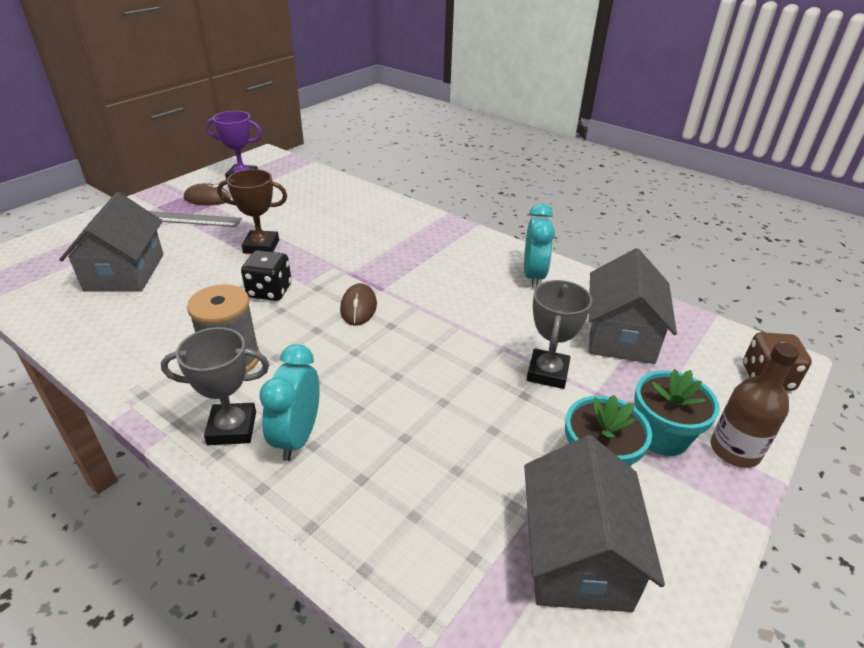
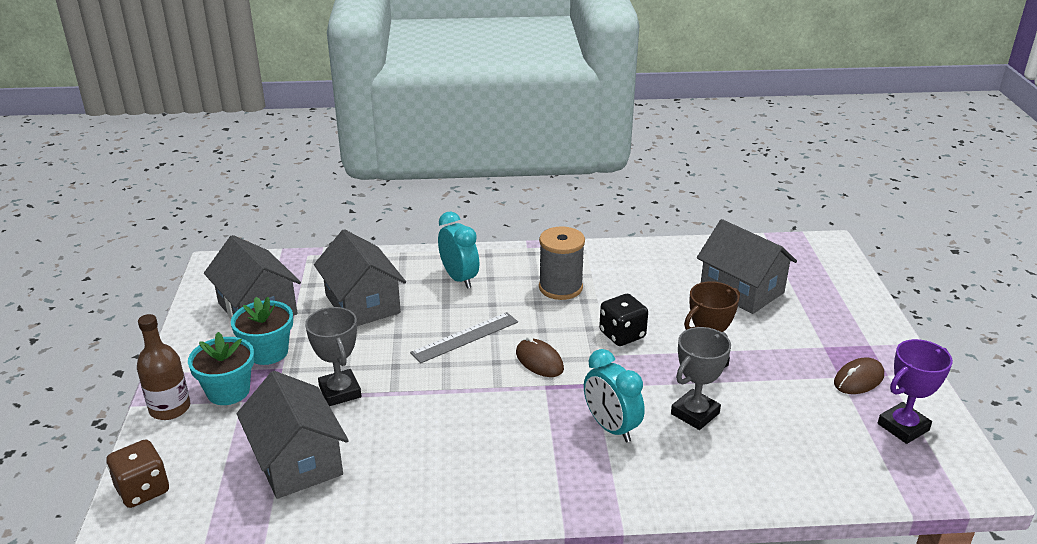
camera: 140 degrees right, 5 degrees down
(191, 219) = (813, 351): grey ruler -> grey ruler (465, 337)
(232, 428) = (499, 264): grey trophy -> grey trophy (695, 413)
(438, 470) = (362, 304): none -> grey house
(533, 276) = (429, 483): turquoise clock -> turquoise clock (611, 427)

